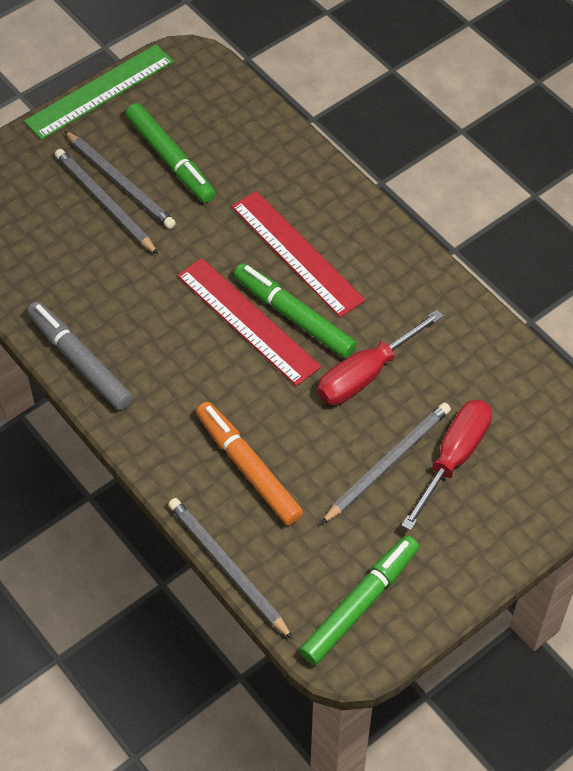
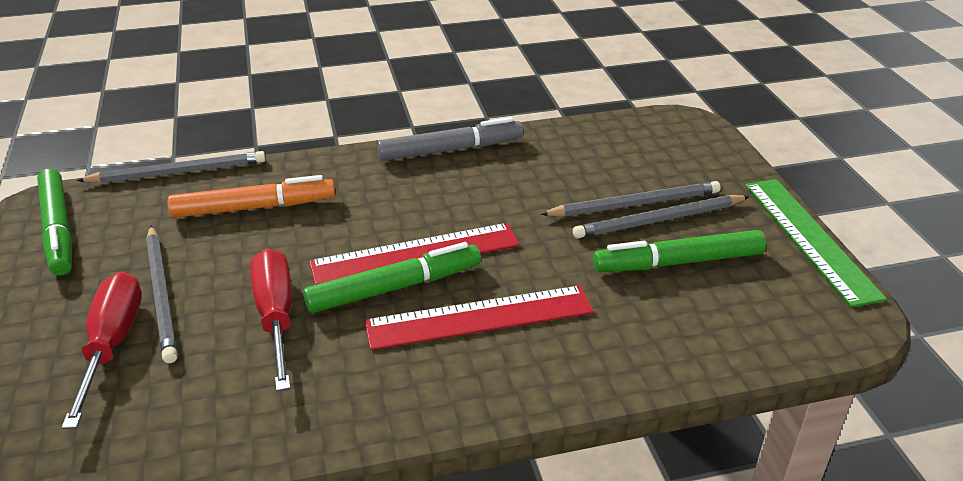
camera: 115 degrees right, 20 degrees down
(453, 458) = (112, 345): red screwdriver -> red screwdriver turned 150 degrees counterclockwise

